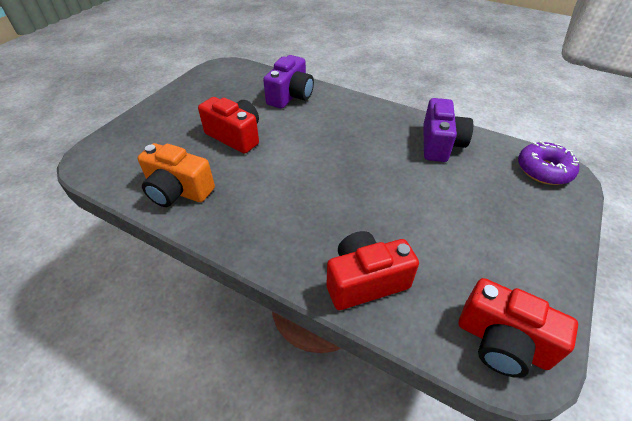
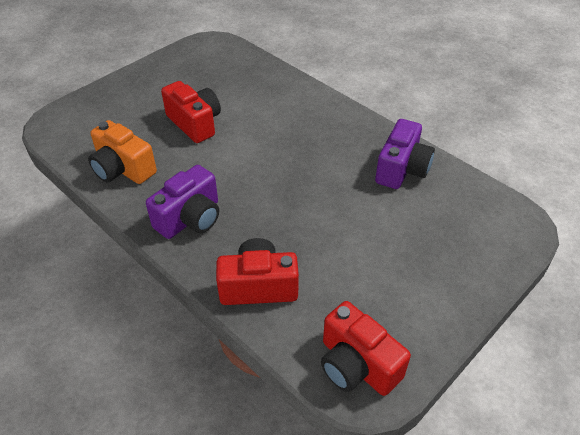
camera: 15 degrees right, 0 degrees up
(290, 96) = (268, 88): purple camera -> purple camera (190, 218)
(543, 170) = (500, 218): purple donut -> none

